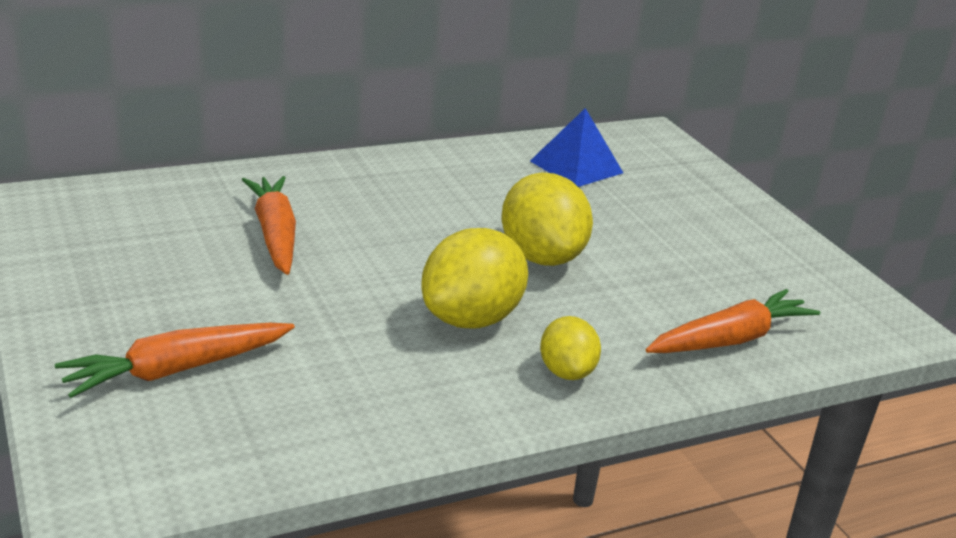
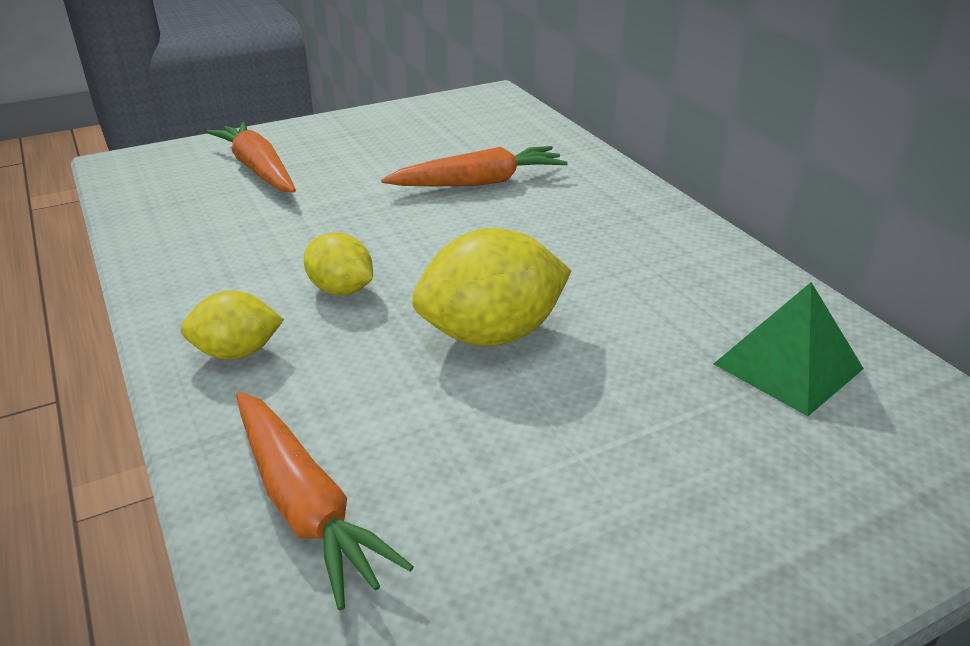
camera: 90 degrees right, 5 degrees up
(471, 319) = (341, 290): yellow lemon -> yellow lemon, size x0.58
(576, 167) = (787, 366): blue pyramid -> green pyramid

